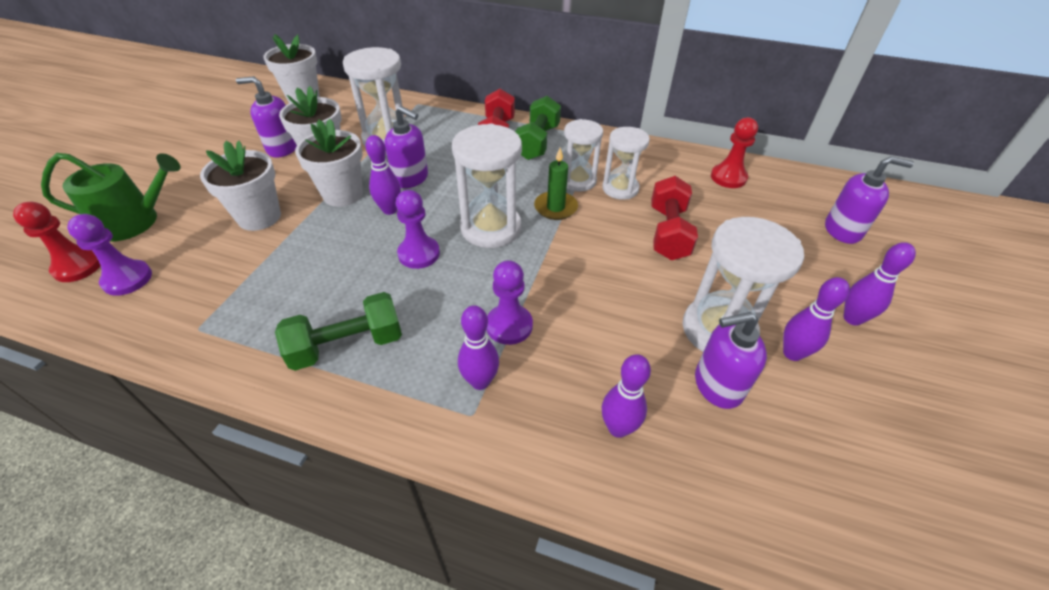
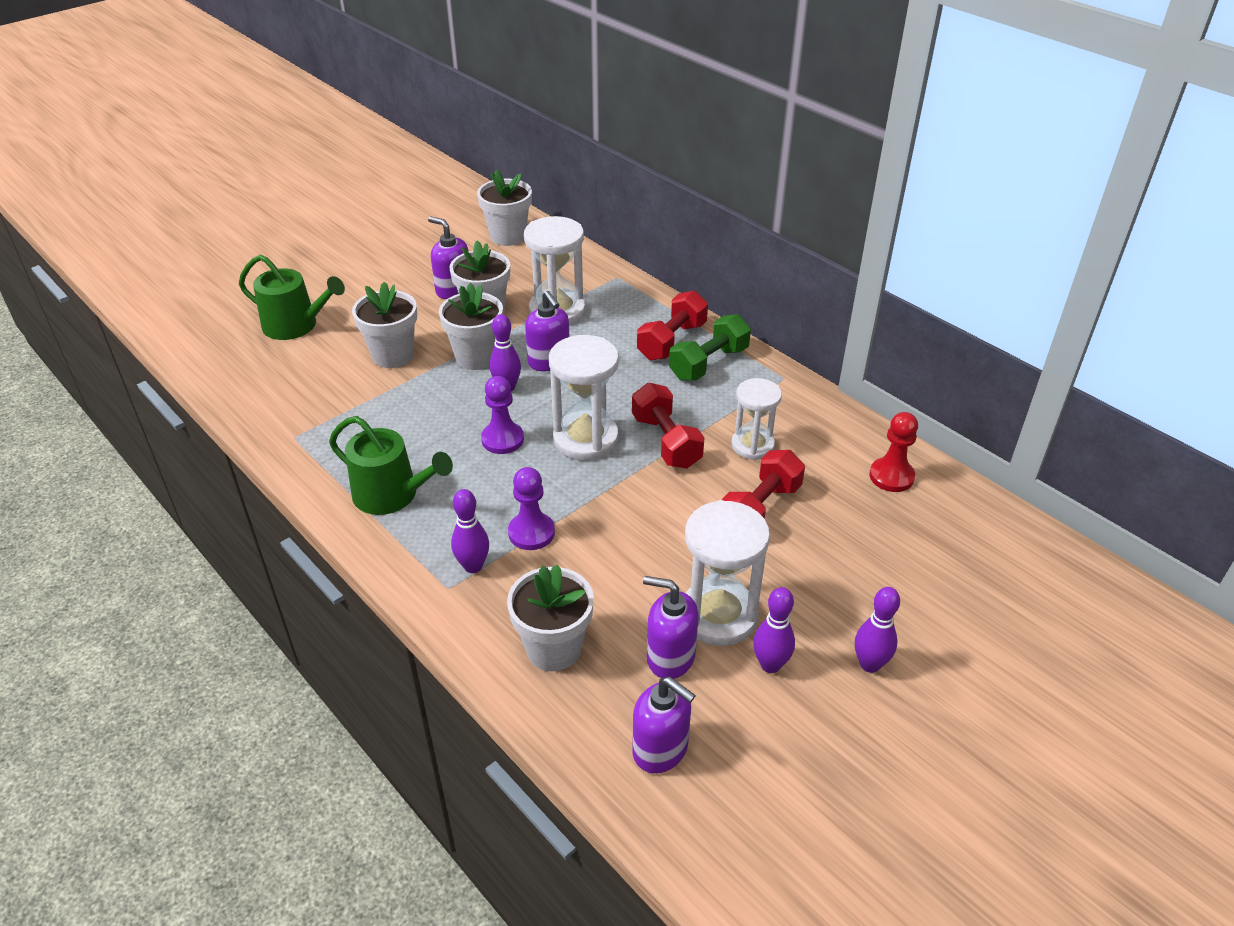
camera: 30 degrees right, 5 degrees down
(78, 267) = (238, 352): red pawn -> none
(127, 279) = (266, 376): purple pawn -> none
(347, 345) = (392, 495): green dumbbell -> green watering can
(555, 208) = (666, 441): green candle -> red dumbbell
(578, 181) = (715, 421): white hourglass -> none
(618, 428) = (553, 648): purple bowling pin -> white flower pot
(843, 230) = (966, 582): purple soap dispenser -> purple soap dispenser (660, 749)

